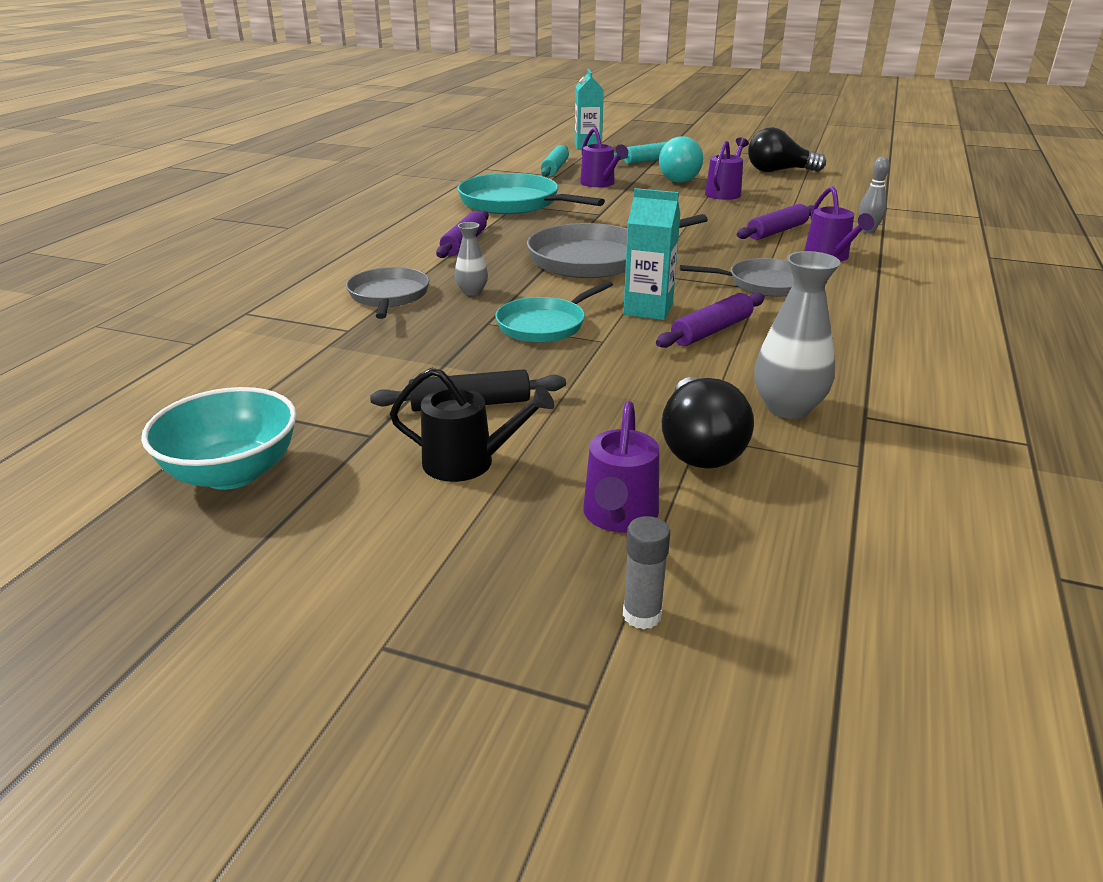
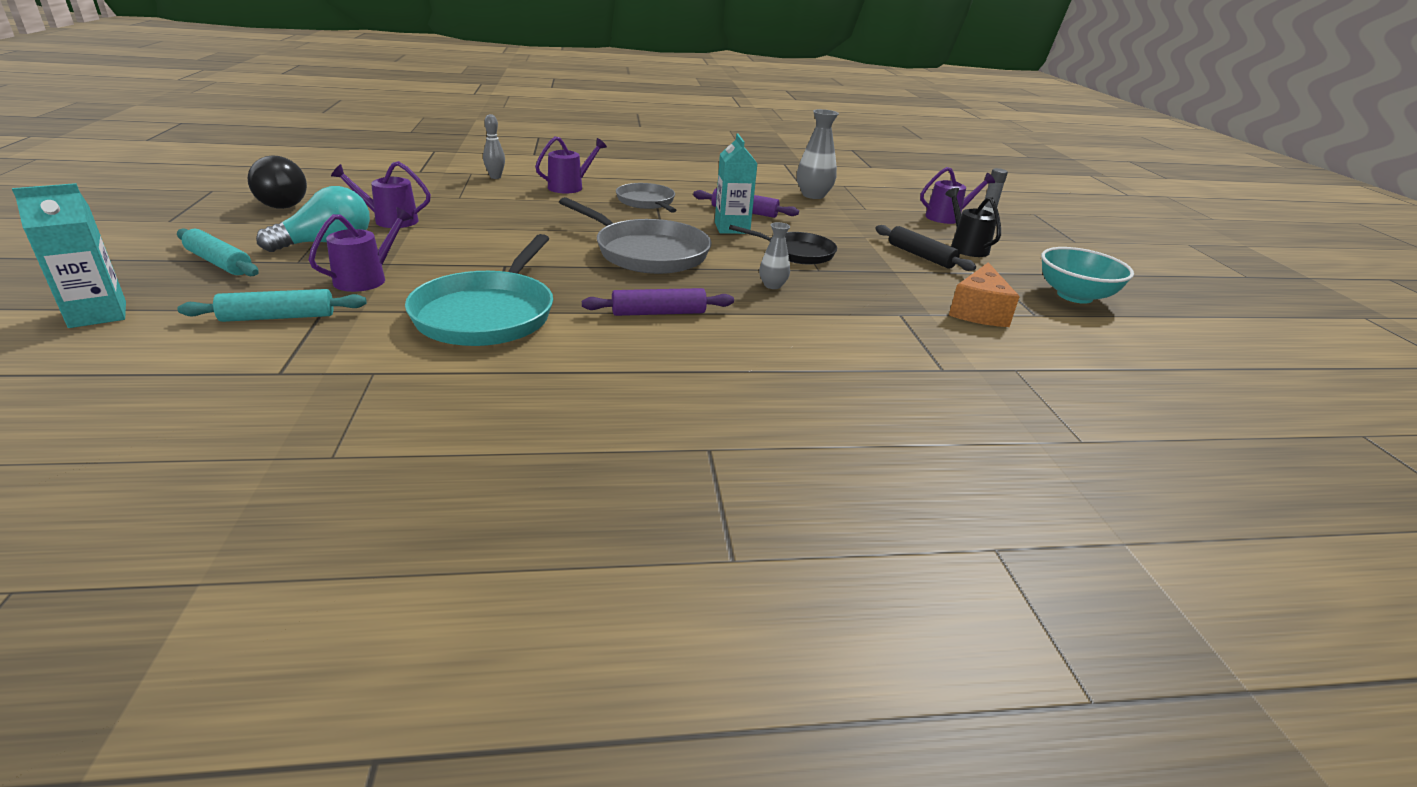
camera: 120 degrees left, 0 degrees up
(297, 375) = (978, 311): none -> orange cheese
(388, 296) = (824, 315): grey pan -> none
(544, 325) = (797, 253): turquoise pan -> black pan
(699, 447) = (875, 208): black light bulb -> none
(777, 231) = (516, 200): purple rolling pin -> none

